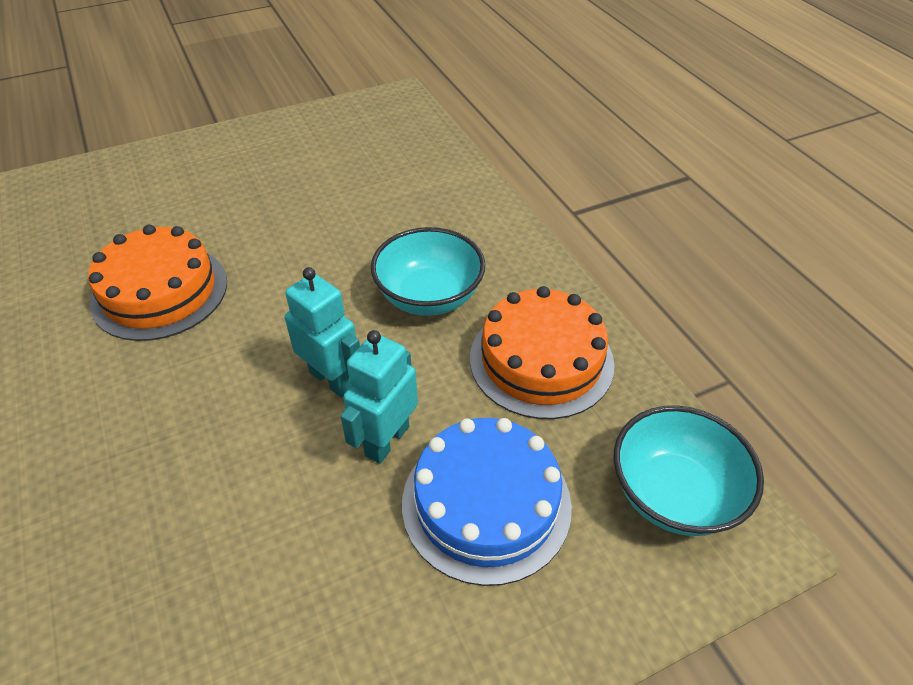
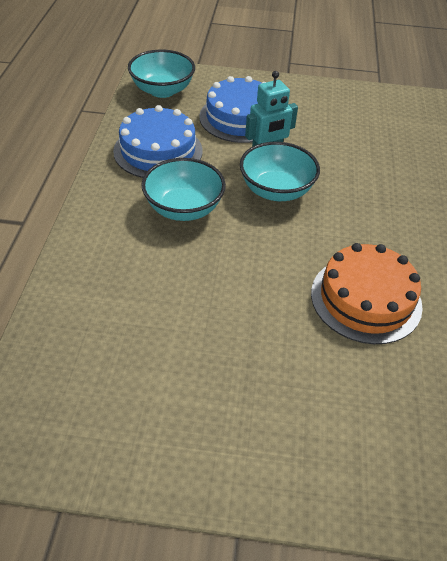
camera: 150 degrees left, 0 degrees up
(332, 379) = (276, 190): turquoise robot -> turquoise bowl
(541, 360) = (158, 151): orange cake -> blue cake

